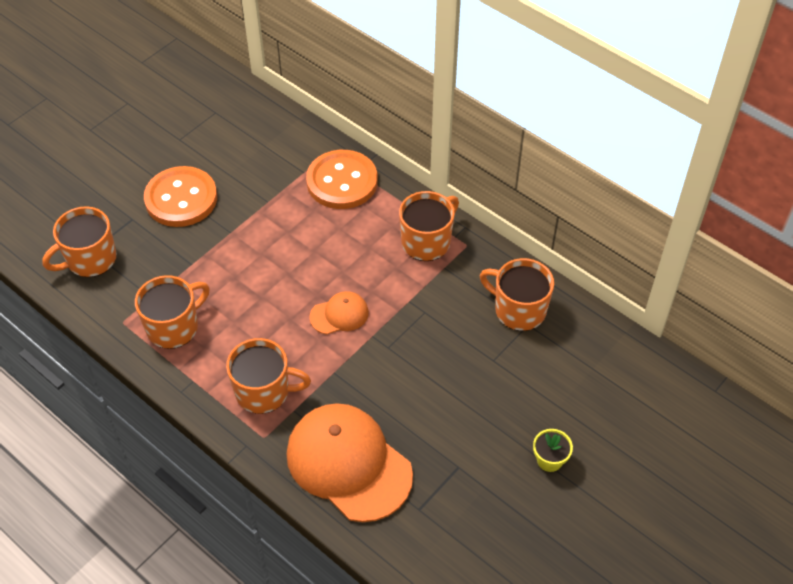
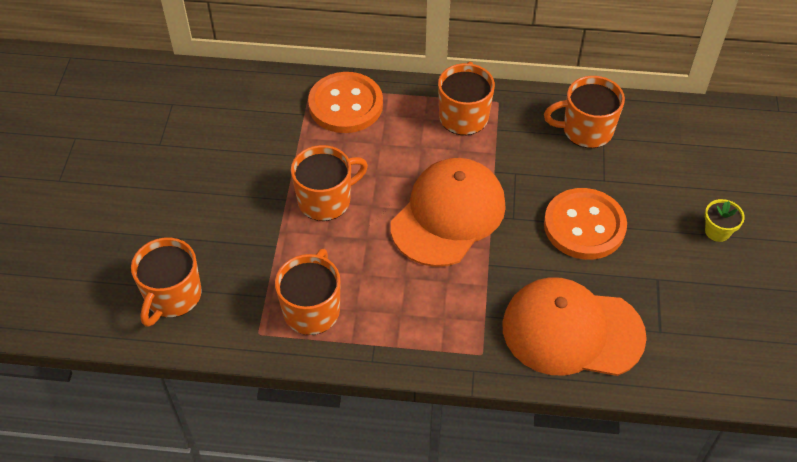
camera: 35 degrees left, 0 degrees up
(181, 199) = (211, 195): orange button -> orange button (584, 226)
(264, 391) = (445, 316): orange mug -> orange mug (326, 200)
(339, 314) = (448, 215): orange cap -> orange cap, size x2.11

